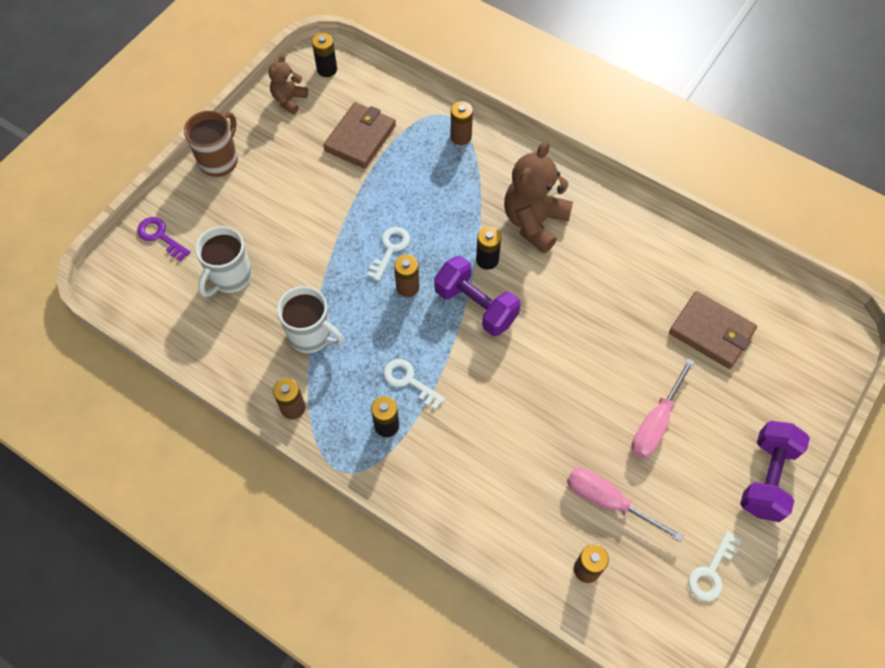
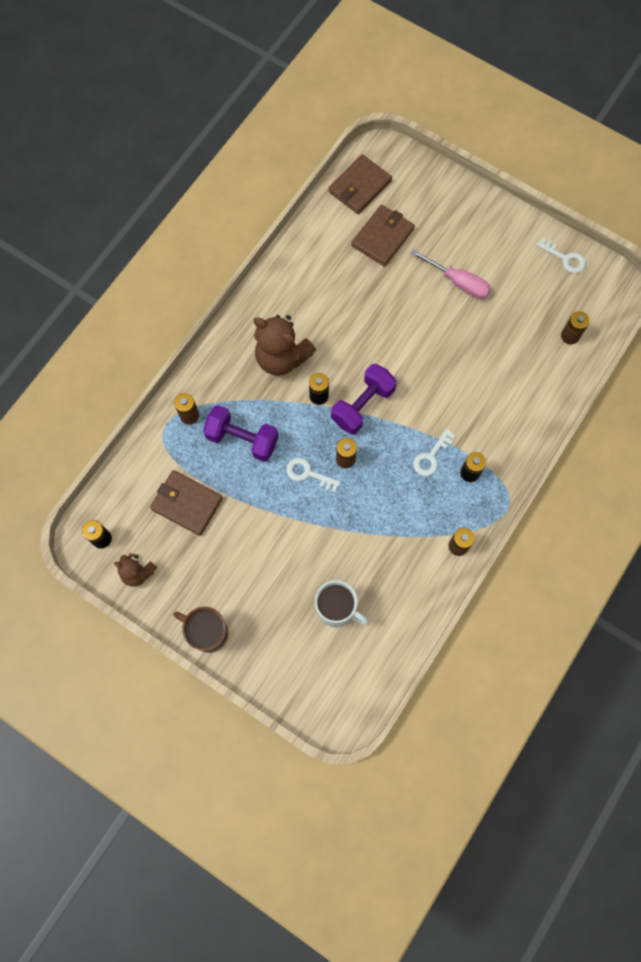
camera: 90 degrees left, 10 degrees up
(160, 236) = (293, 679): purple key -> none
(311, 335) = (392, 535): white mug -> none
(607, 501) = (520, 319): pink screwdriver -> none
(766, 478) = (496, 216): purple dumbbell -> purple dumbbell (242, 439)
(783, 306) = (359, 186): none -> brown wallet

